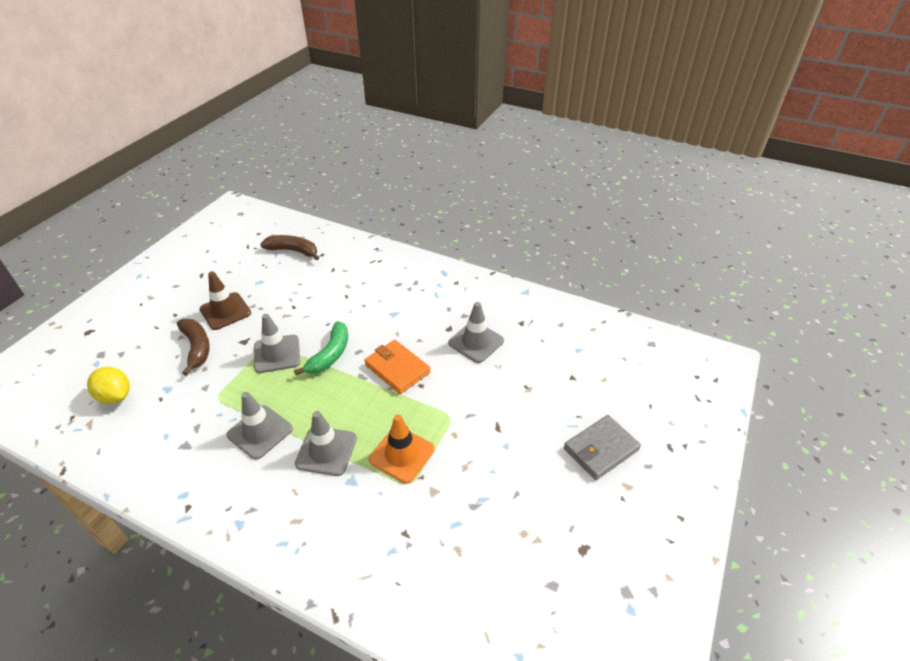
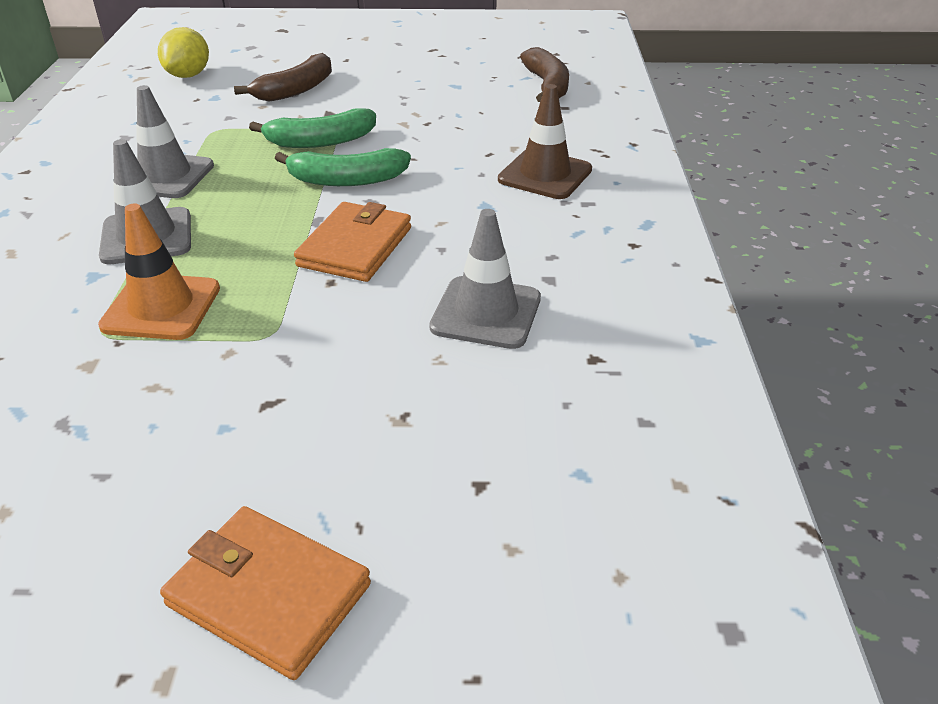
camera: 65 degrees right, 5 degrees down
(225, 311) = (377, 84): brown traffic cone -> brown traffic cone (545, 175)
(277, 354) = (320, 141): grey traffic cone -> green banana
(601, 449) = (268, 595): grey wallet -> orange wallet

